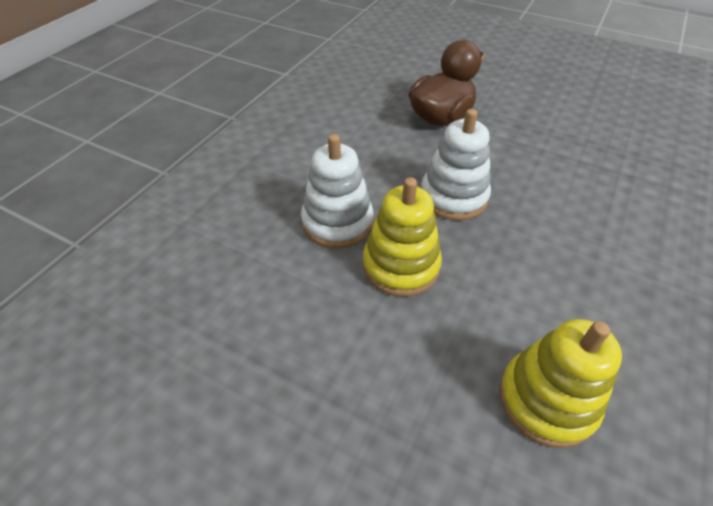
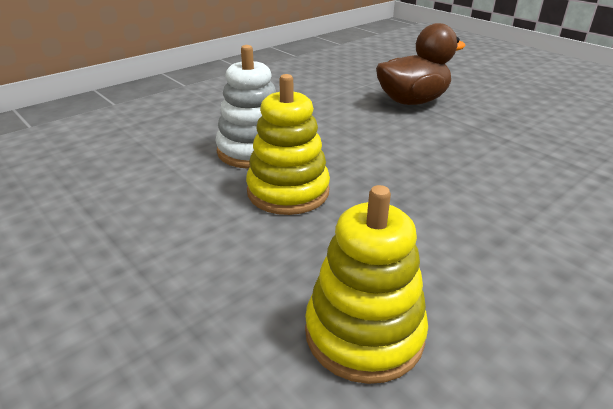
camera: 20 degrees right, 15 degrees down
(453, 197) = (382, 155): white stacking toy -> none

